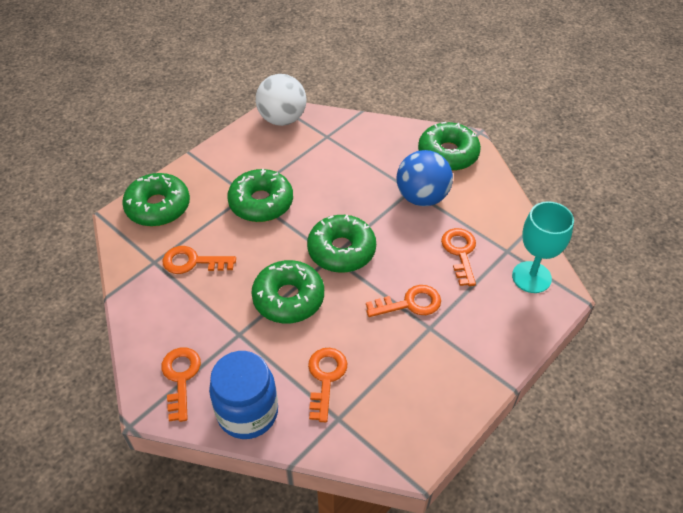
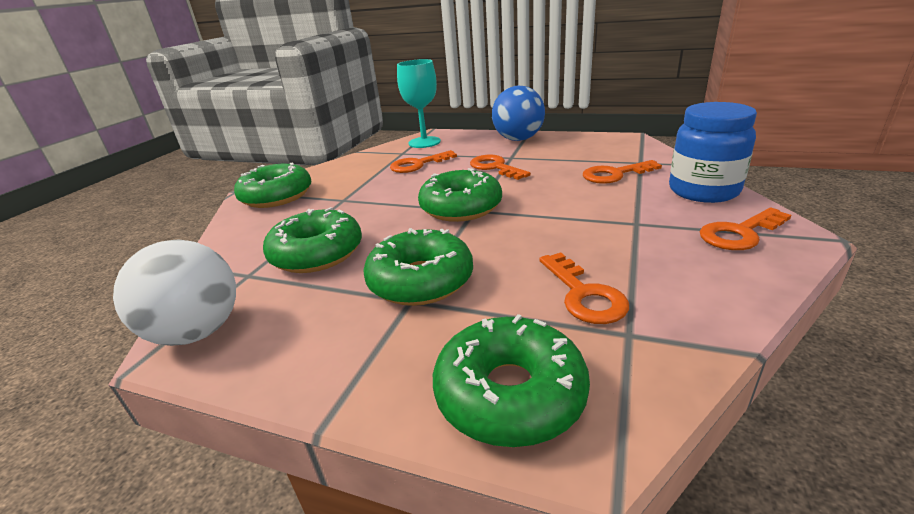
camera: 110 degrees left, 20 degrees down
(288, 298) = (555, 213): green donut -> green donut (317, 253)
(422, 197) = (353, 192): blue ball -> blue ball (518, 139)

